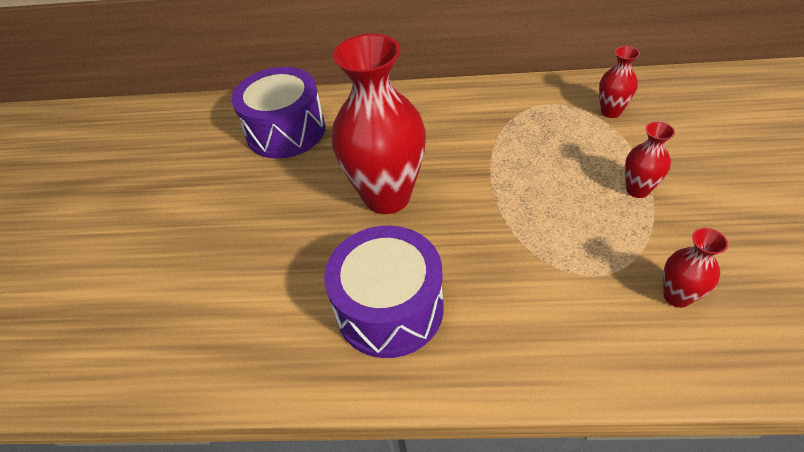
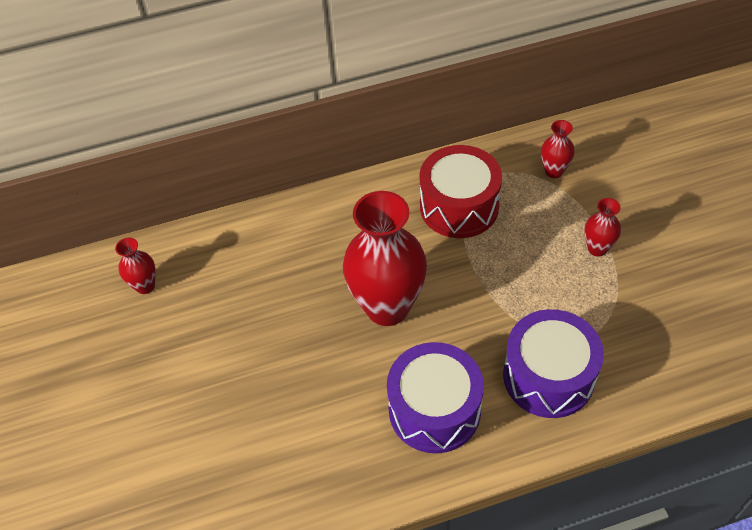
camera: 20 degrees left, 5 degrees up
(286, 131) = (255, 260): purple drum -> purple drum (548, 376)
(498, 124) = (459, 206): none -> red drum
(677, 296) = (650, 337): red vase -> red vase (145, 286)

